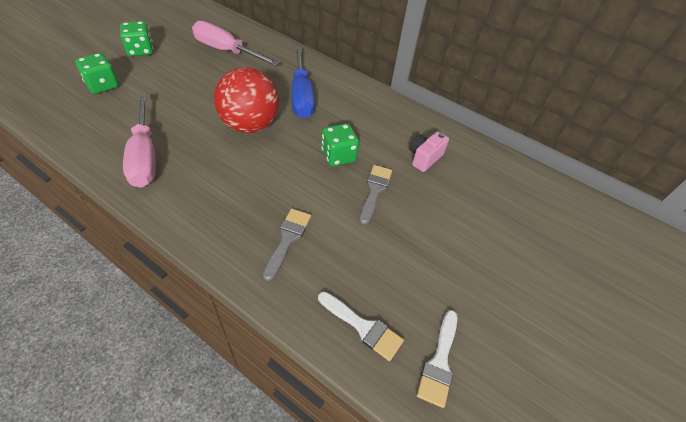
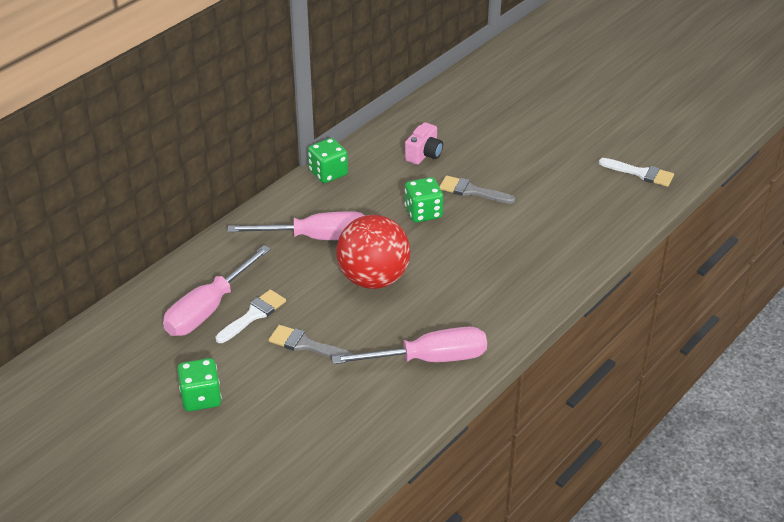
camera: 80 degrees left, 10 degrees down
(102, 85) = (289, 422): green dice -> green dice (328, 173)
(287, 239) = (536, 248): grey brush -> grey brush (306, 345)
(301, 96) = (317, 238): blue screwdriver -> pink screwdriver
(363, 327) = (618, 208): white brush -> white brush (253, 315)
(424, 158) = (424, 154): pink camera -> pink camera turned 105 degrees counterclockwise

